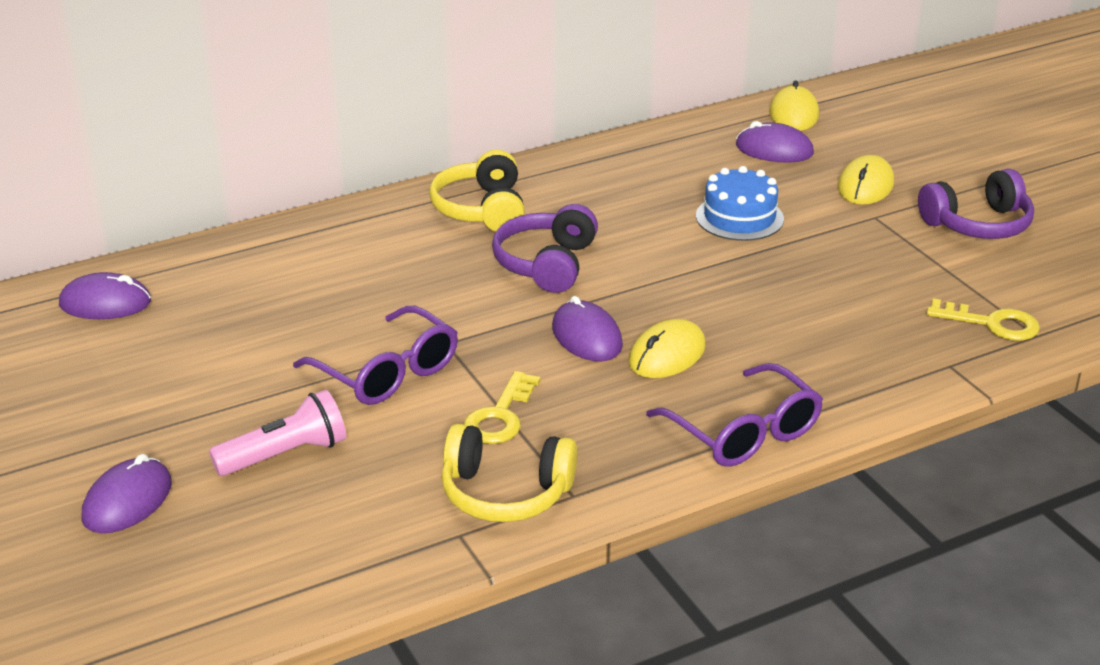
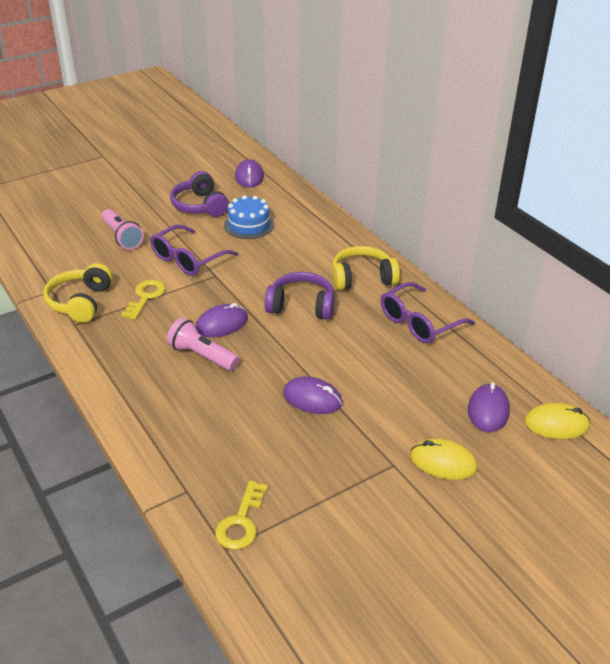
camera: 85 degrees right, 5 degrees up
(127, 501) = (95, 203): purple mouse -> purple mouse (312, 398)
(500, 416) = (146, 297): yellow key -> yellow key turned 90 degrees clockwise
(667, 355) = (202, 356): yellow mouse -> pink flashlight
(739, 217) = (376, 389): blue cake -> blue cake (249, 225)
(744, 433) = (119, 387): purple glasses -> purple glasses (418, 323)
(978, 224) = (394, 530): purple headphones -> purple headphones (200, 206)

